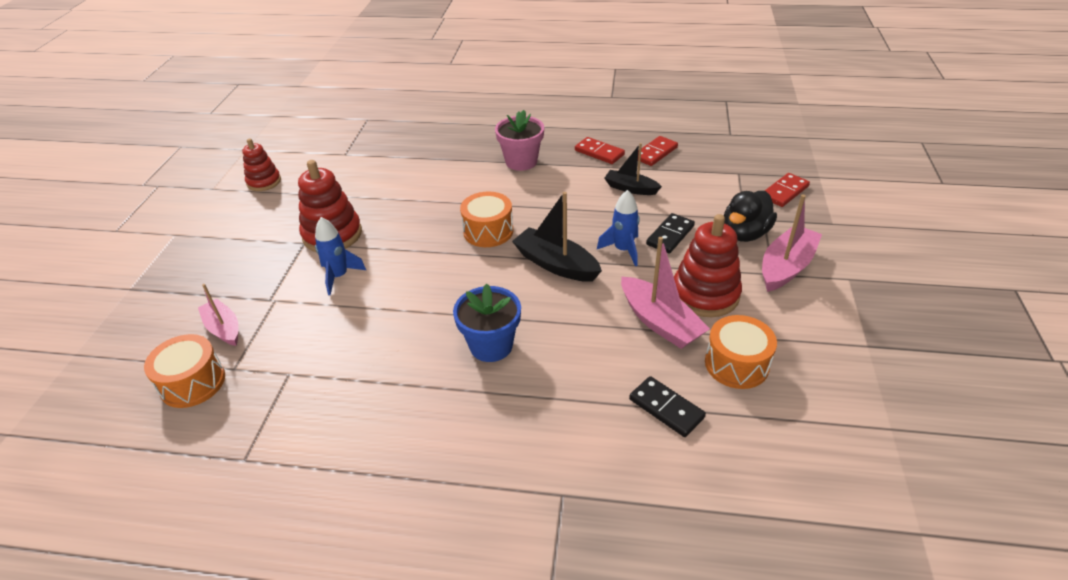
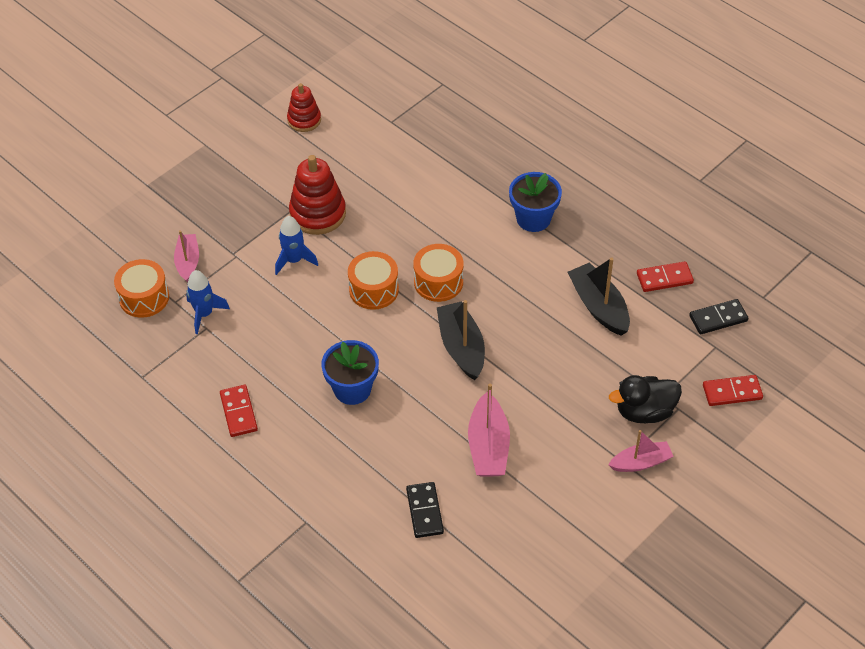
camera: 35 degrees right, 10 degrees up
(521, 161) = (533, 219): pink flower pot -> blue flower pot
(599, 152) = (613, 248): red domino -> red domino (239, 412)
(623, 250) = (527, 366): blue rocket -> blue rocket (204, 314)
(630, 188) = (599, 306): black boat -> black boat, size x1.51
(670, 235) = (580, 375): black domino -> black domino (718, 318)
(705, 294) = (548, 445): red stacking toy -> none
(736, 364) = (507, 513): orange drum -> orange drum (374, 289)
(786, 267) = (640, 462): pink boat -> pink boat, size x0.66

